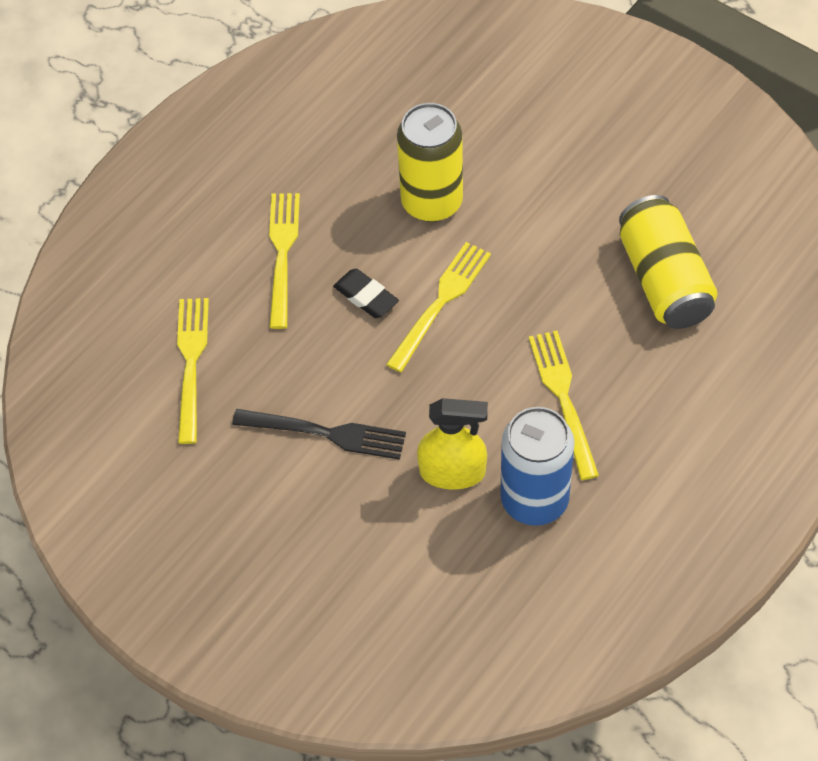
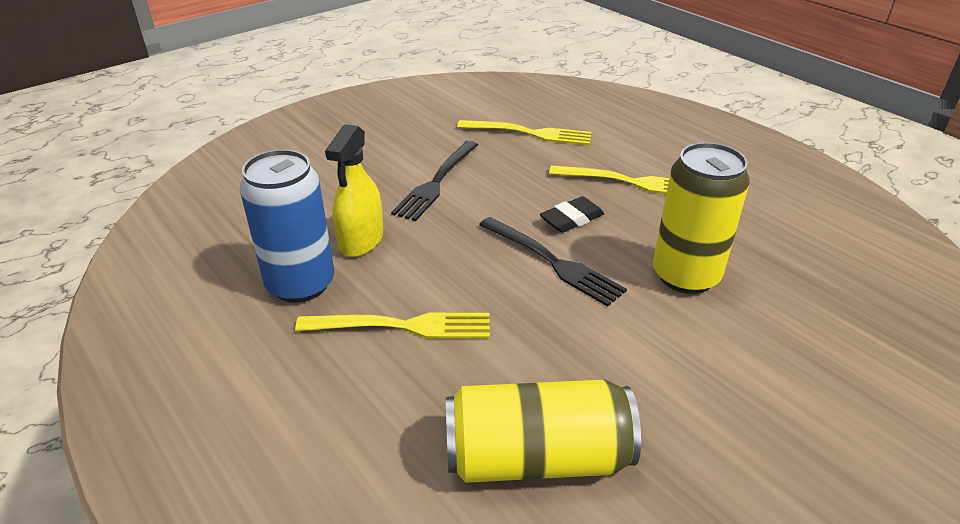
camera: 100 degrees right, 20 degrees down
(440, 302) = (552, 262): yellow fork -> black fork

